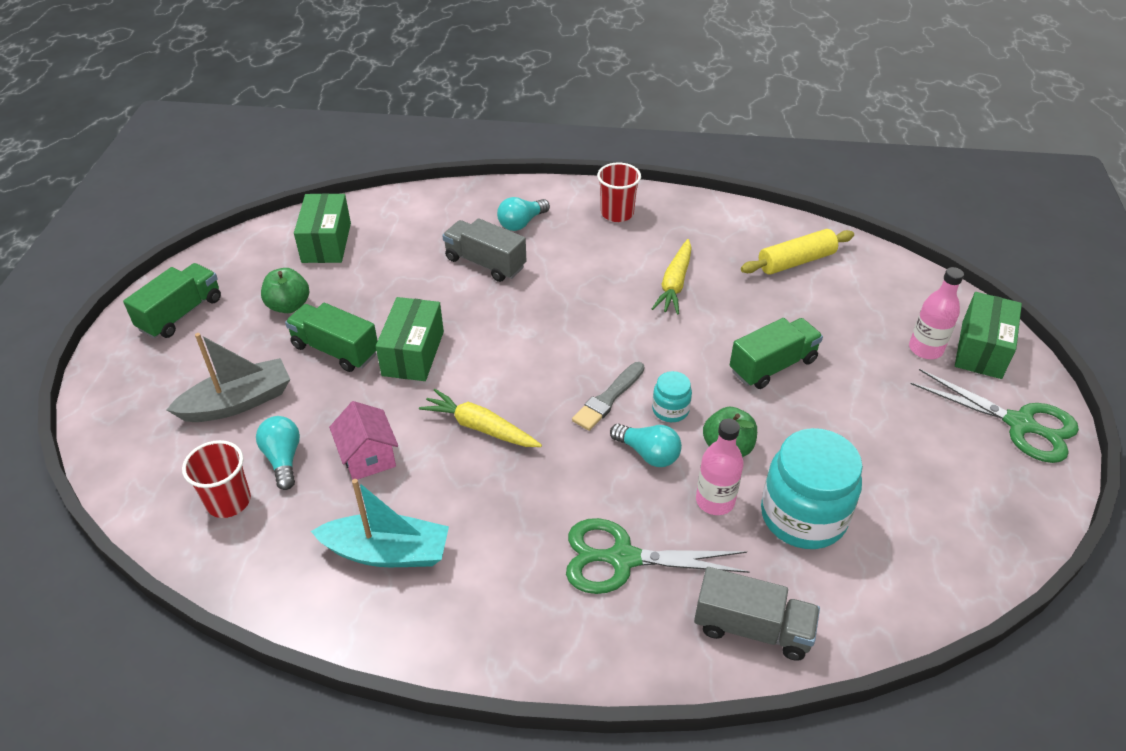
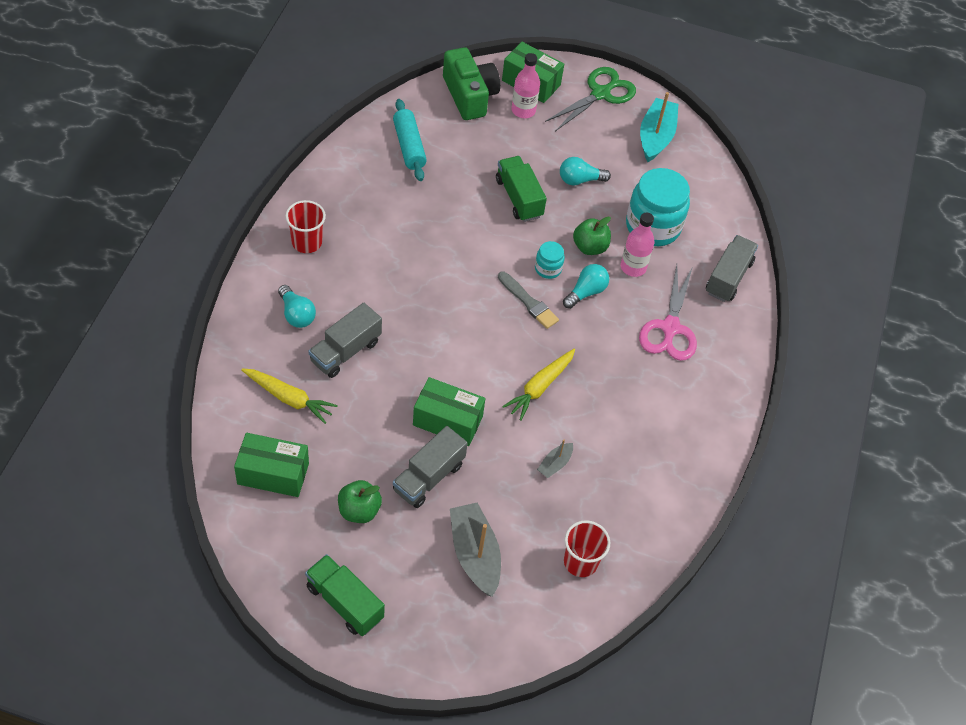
camera: 85 degrees left, 10 degrees up
(283, 459) = (544, 522): turquoise light bulb -> turquoise light bulb (579, 180)
(335, 350) = (428, 477): green truck -> grey truck
(368, 457) = (555, 464): pink house -> grey boat
(387, 552) = (644, 461): turquoise boat -> turquoise boat (656, 137)
(623, 558) = (670, 328): green scissors -> pink scissors
(674, 284) = (413, 228): yellow carrot -> yellow carrot (289, 398)
(796, 261) = (409, 146): yellow rolling pin -> turquoise rolling pin
(914, 297) = (469, 95): none -> green camera

